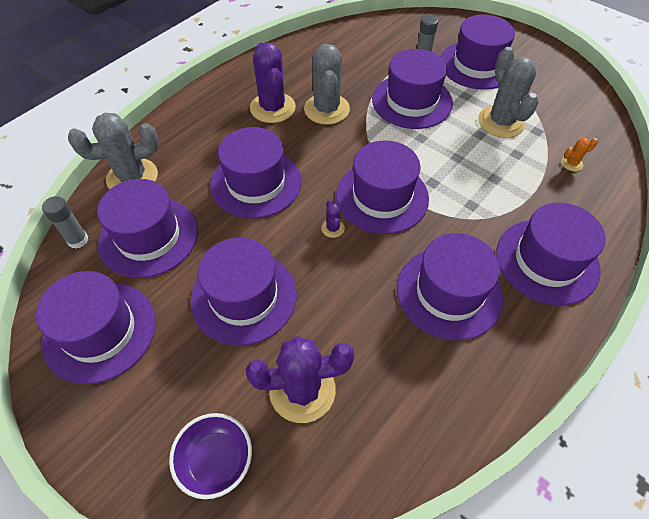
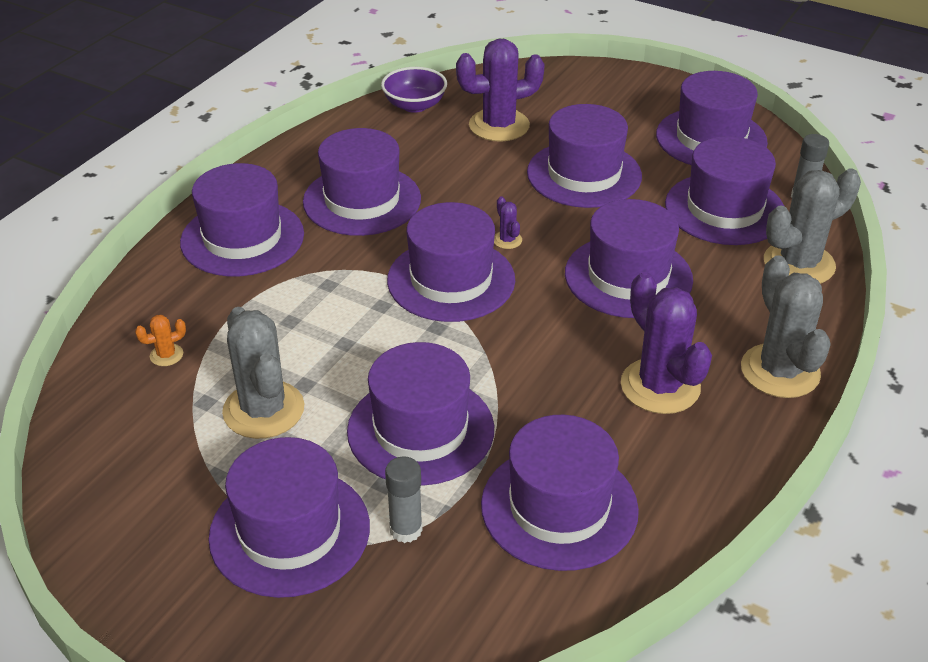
camera: 170 degrees right, 15 degrees down
(216, 461) = (555, 88): purple bowl -> purple bowl (414, 105)
(326, 109) = (567, 395): grey cactus -> grey cactus (780, 371)
(348, 60) = (559, 507): none -> purple hat

